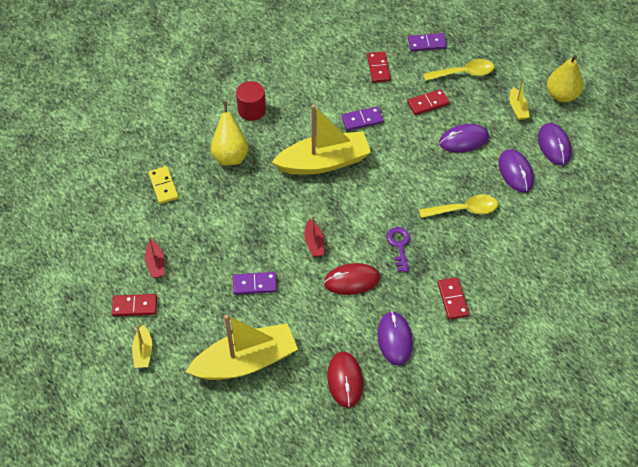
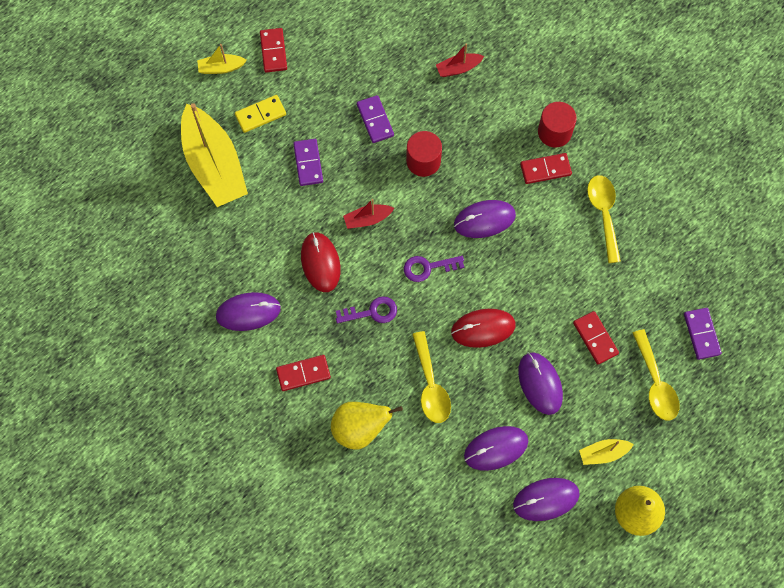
camera: 85 degrees right, 15 degrees up
(156, 263) = (327, 63): red boat -> red boat (458, 68)
(163, 186) = (430, 54): yellow domino -> yellow domino (260, 115)
(230, 155) = (482, 117): yellow pear -> yellow pear (360, 429)
(265, 199) = (423, 161): none -> red cylinder
(323, 162) = (484, 220): yellow boat -> purple mouse
(326, 87) = (603, 214): none -> yellow spoon
(345, 380) = (197, 264): red mouse -> red mouse (483, 329)
(362, 120) = (556, 260): purple domino -> purple domino (375, 120)
(362, 203) = (428, 267): none -> purple key
(378, 68) = (646, 275): red domino -> red domino (545, 169)

